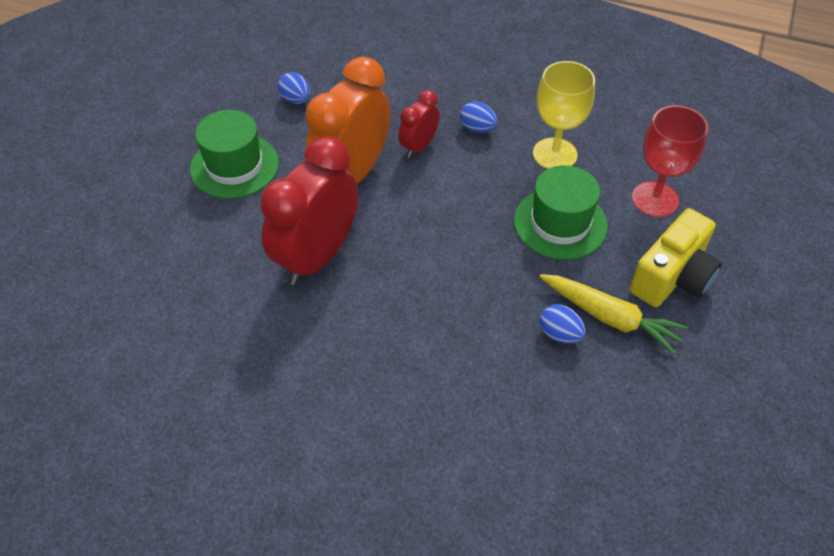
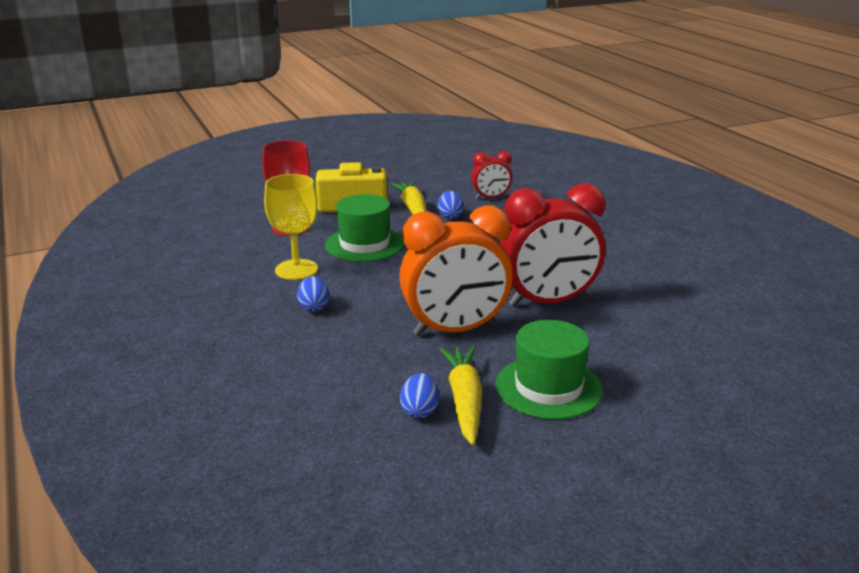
camera: 135 degrees left, 25 degrees down
(277, 122) = (464, 401): none -> yellow carrot
(419, 146) = (375, 320): red clock -> red clock (491, 198)

